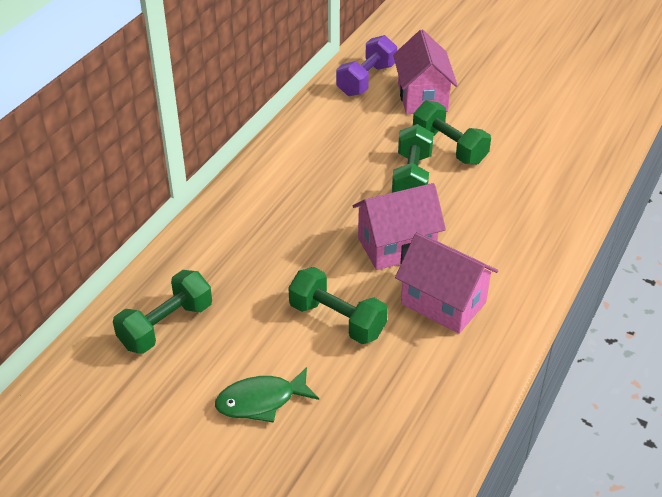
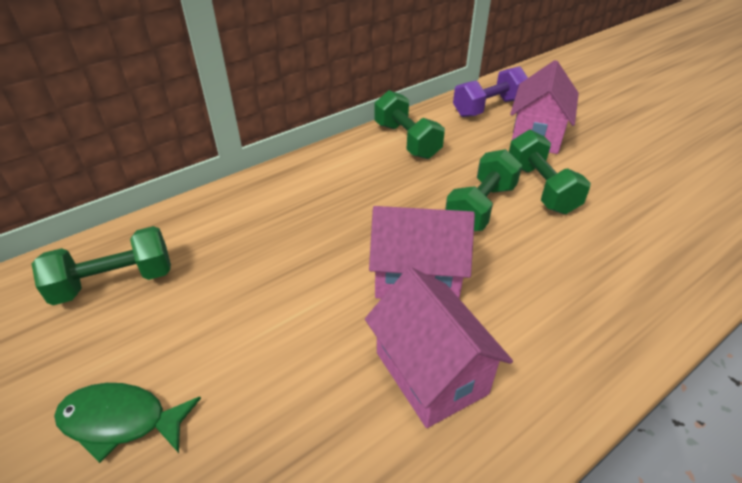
camera: 25 degrees right, 0 degrees up
(337, 320) = (288, 345): green dumbbell -> green dumbbell (407, 141)

